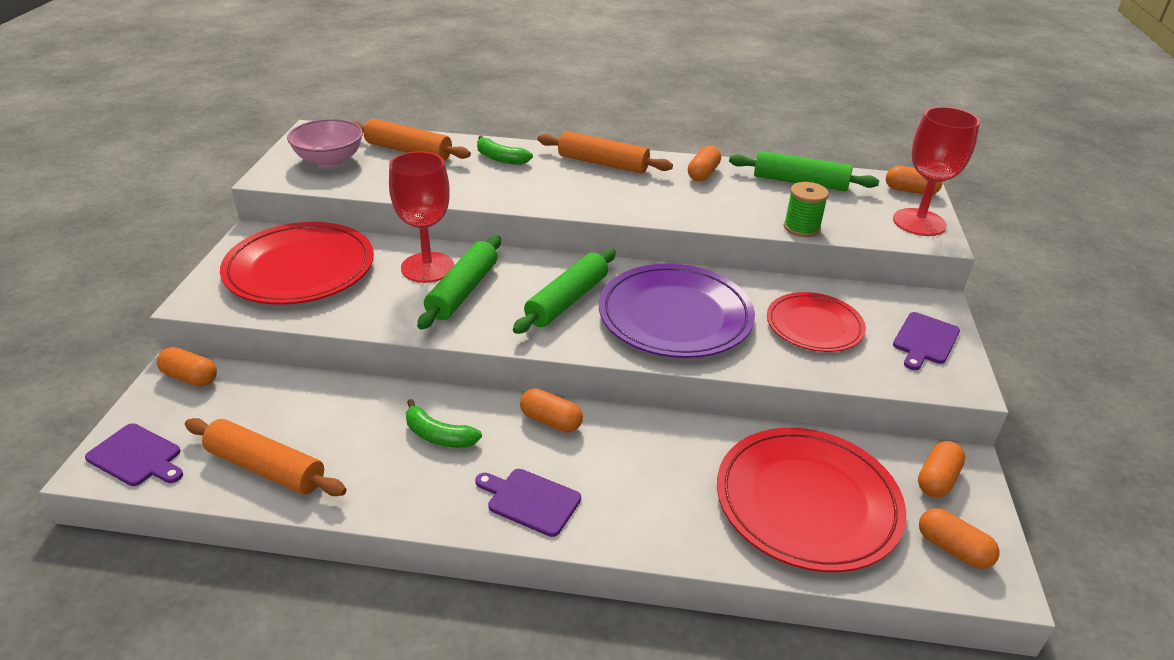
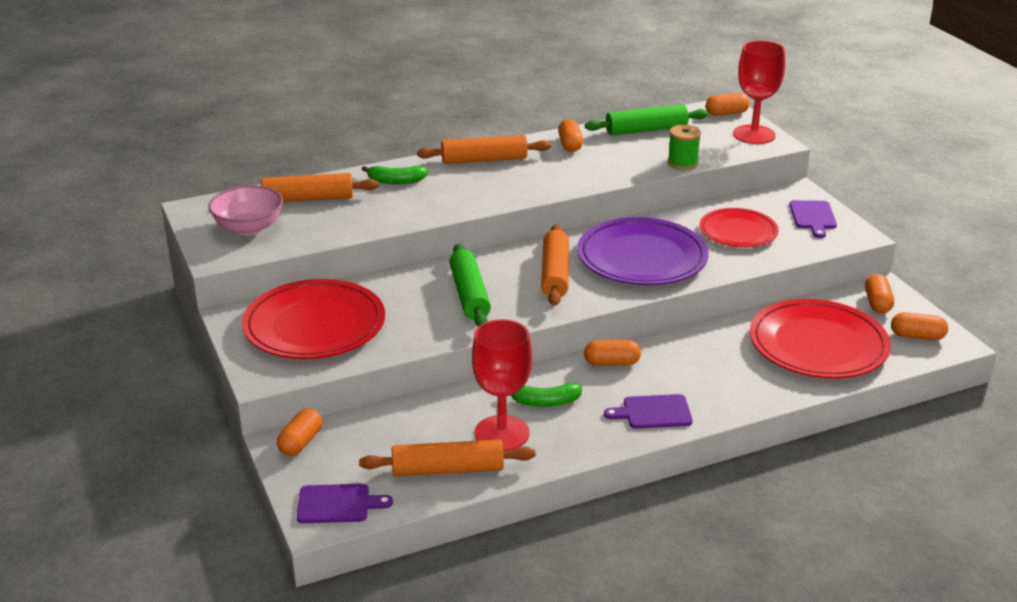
camera: 30 degrees left, 5 degrees down
(190, 377) = (300, 442): orange capsule -> orange capsule turned 60 degrees counterclockwise
(427, 267) = (419, 288): red goblet -> red goblet (502, 433)
(567, 300) = (555, 274): green rolling pin -> orange rolling pin

